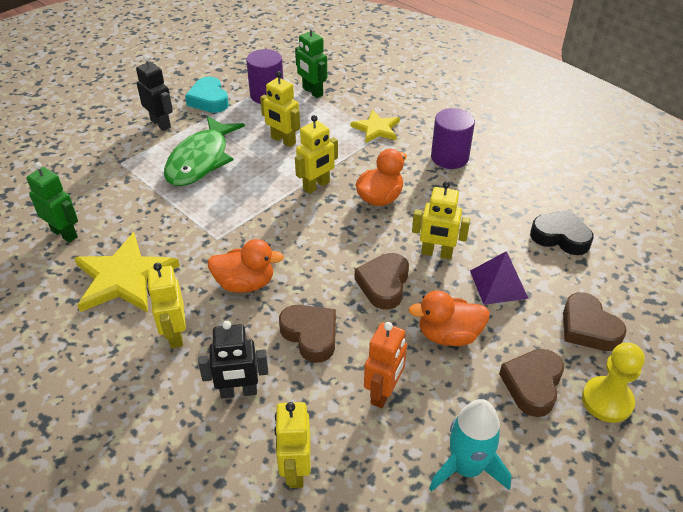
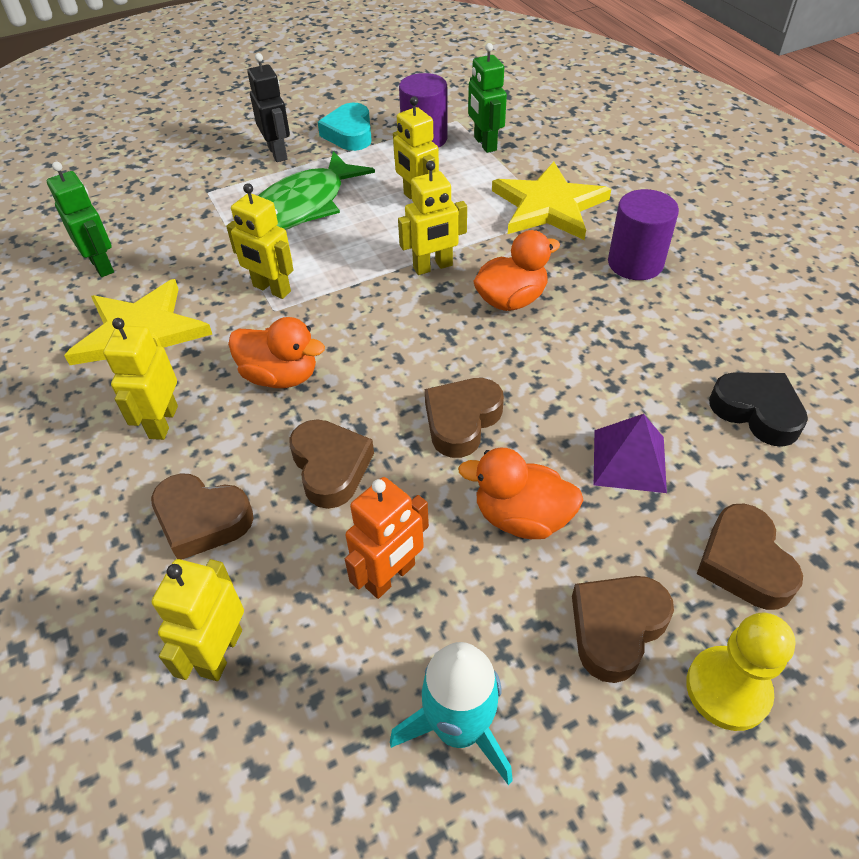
camera: 20 degrees right, 5 degrees up
(239, 392) = (202, 520): black robot -> brown heart
(376, 129) = (548, 206): yellow star -> yellow star, size x1.68
(436, 253) = (556, 394): yellow robot -> yellow robot (271, 289)

